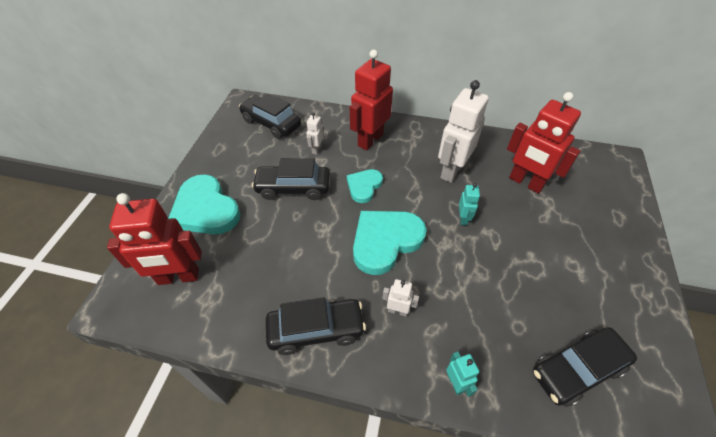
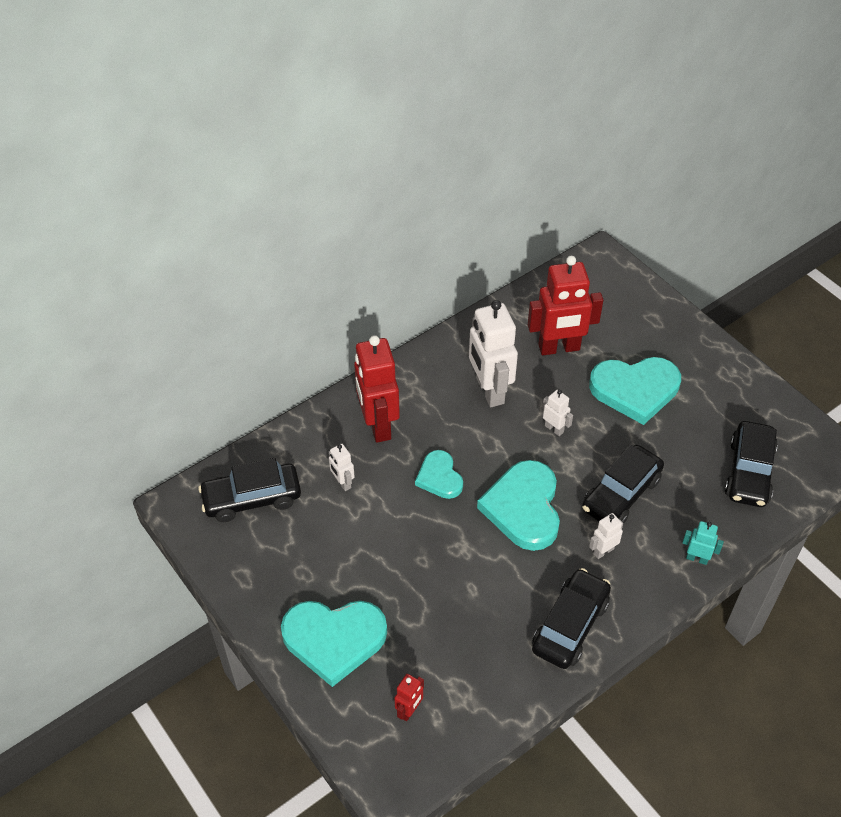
camera: 50 degrees left, 0 degrees up
(178, 277) = (409, 710): red robot -> red robot, size x0.46
(293, 188) = (381, 540): black car -> black car (621, 494)
(463, 219) = (554, 429): turquoise robot -> white robot
(549, 243) = (635, 390): none -> turquoise heart

